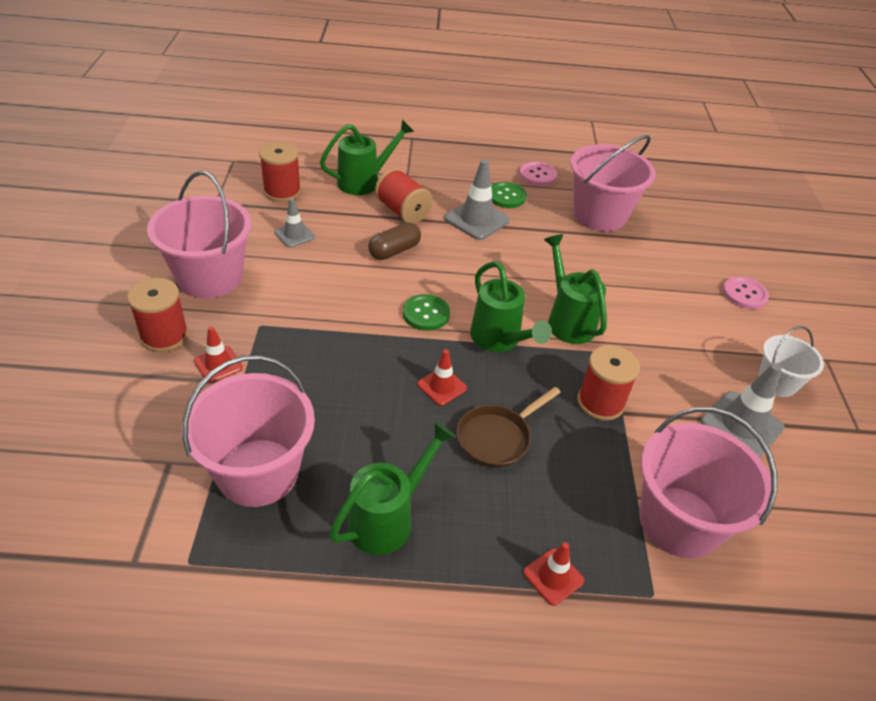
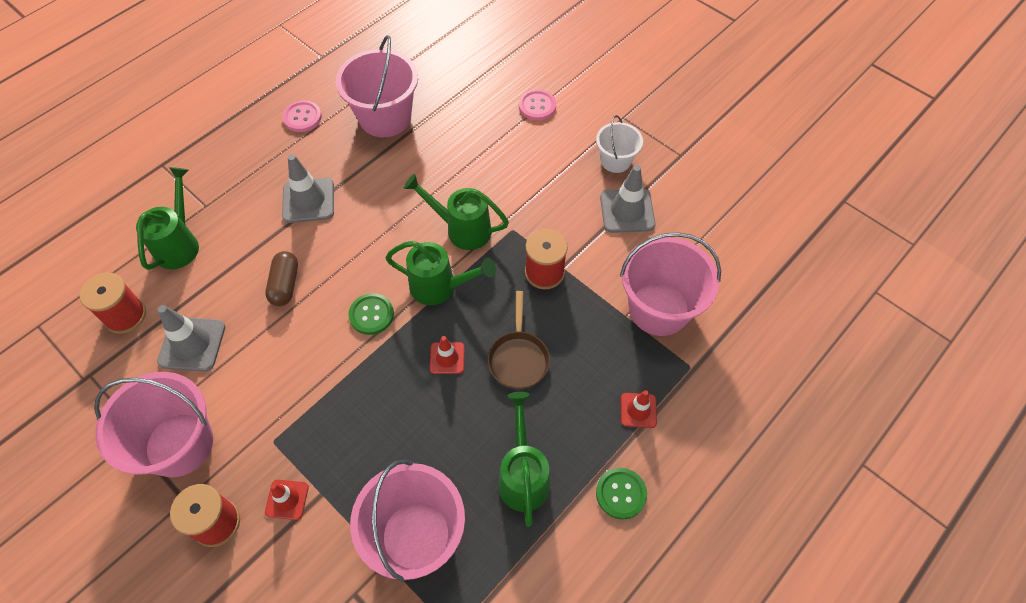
camera: 45 degrees left, 15 degrees up
(294, 235) = (192, 344): grey traffic cone -> grey traffic cone, size x1.67
(402, 211) = (245, 244): red spool -> none
(506, 196) = (303, 159): green button -> green button (621, 494)

